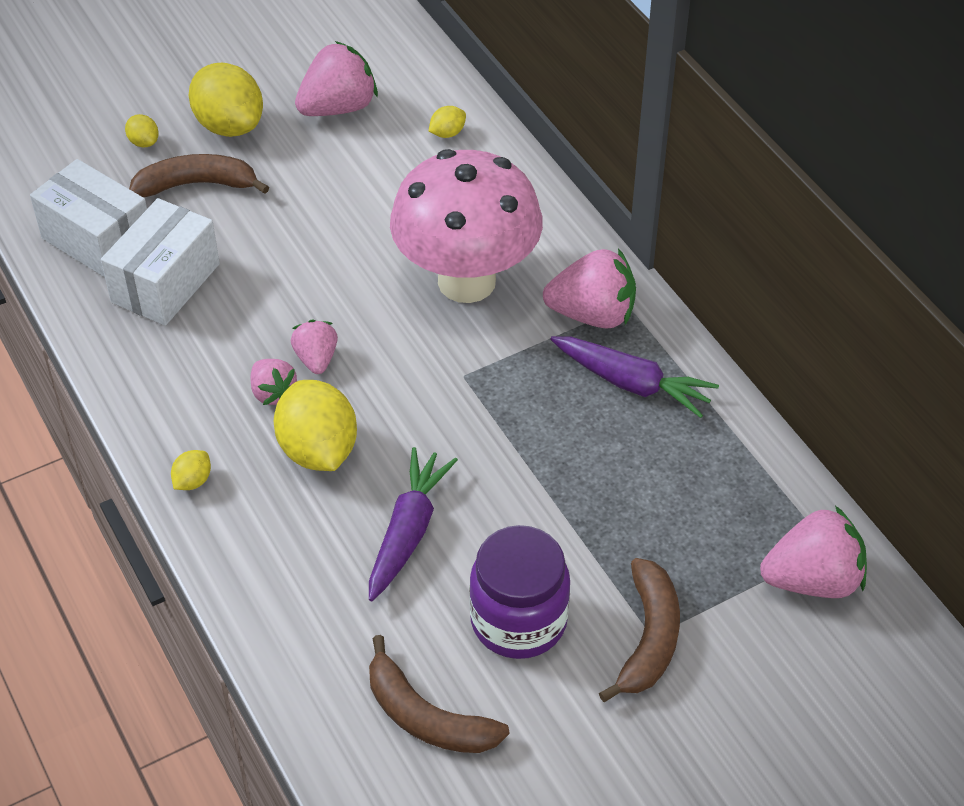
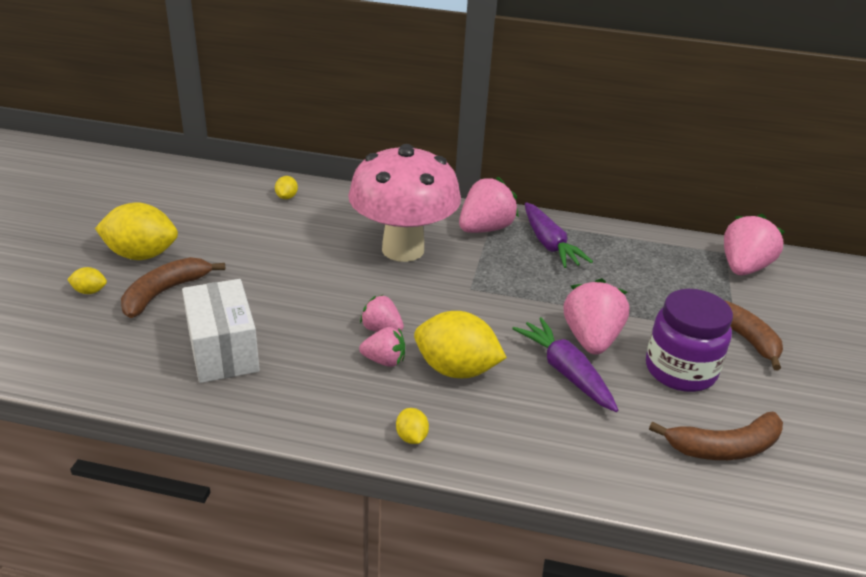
camera: 50 degrees left, 15 degrees down
(97, 240) = (135, 357): white box -> none
(338, 107) = (202, 215): pink strawberry -> pink strawberry (591, 339)
(632, 383) = (549, 244): purple carrot -> purple carrot turned 90 degrees clockwise

